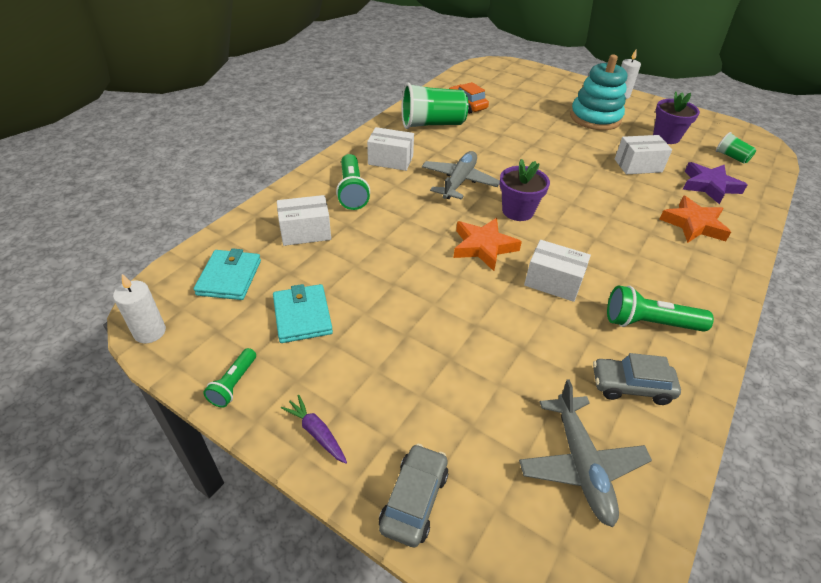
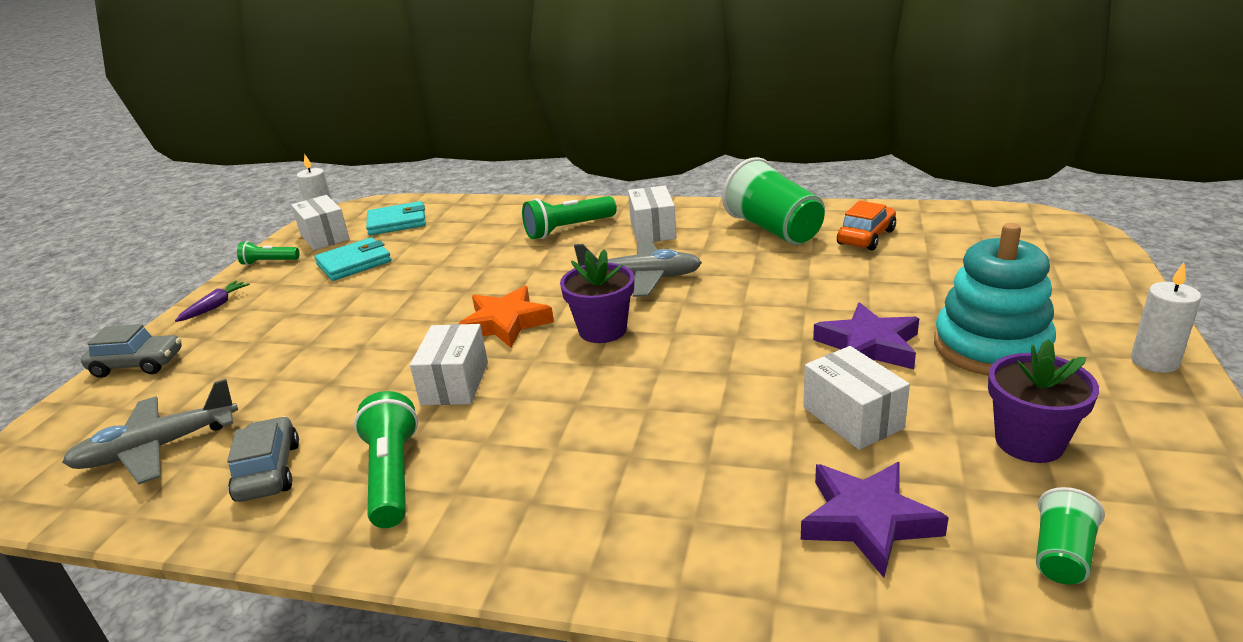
camera: 75 degrees right, 15 degrees down
(305, 232) = (479, 230): white box -> white box (324, 237)
(580, 142) = (868, 346): none -> purple star
(693, 224) = (691, 505): orange star -> none

